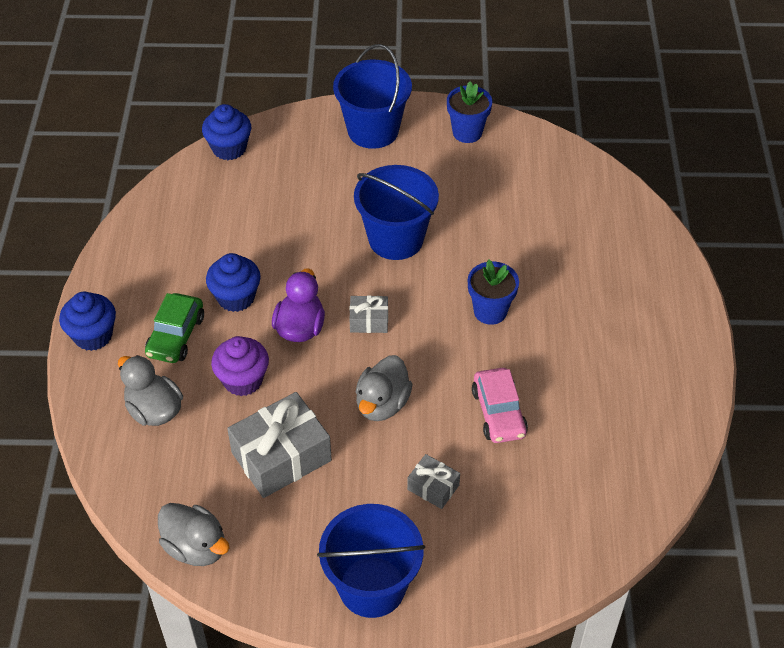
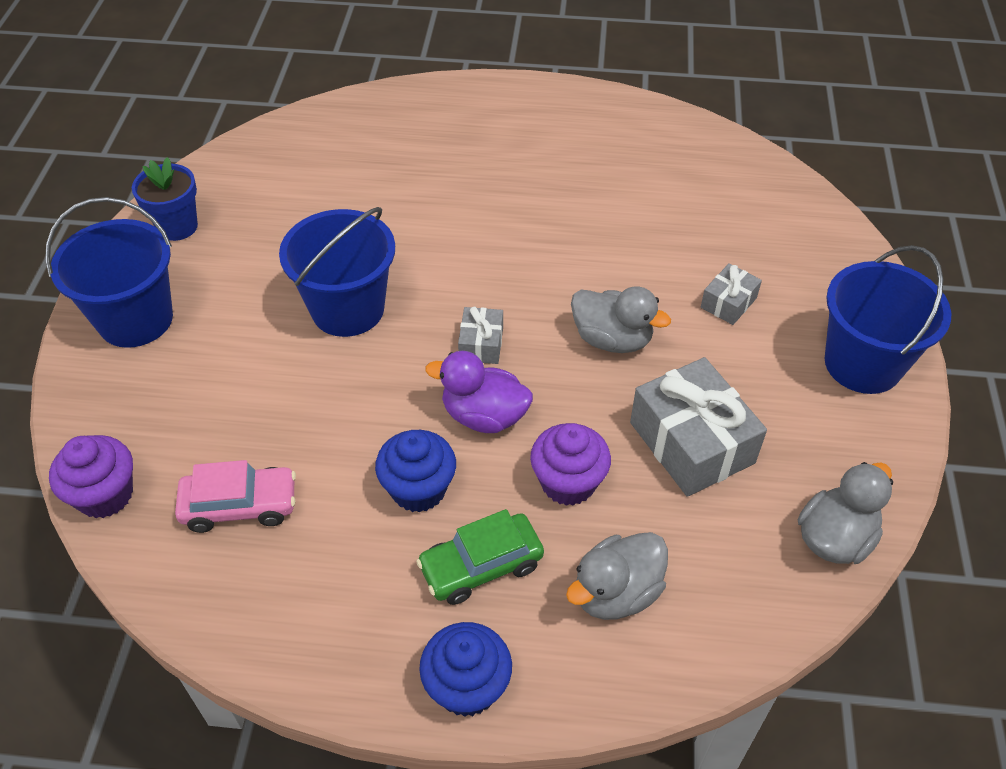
camera: 85 degrees left, 0 degrees up
(176, 336) = (481, 566): green car -> green car turned 135 degrees clockwise
(229, 148) = (105, 495): blue cupcake -> purple cupcake
(490, 311) = (481, 234): blue flower pot -> none
(499, 413) = (627, 241): pink car -> pink car (240, 506)

